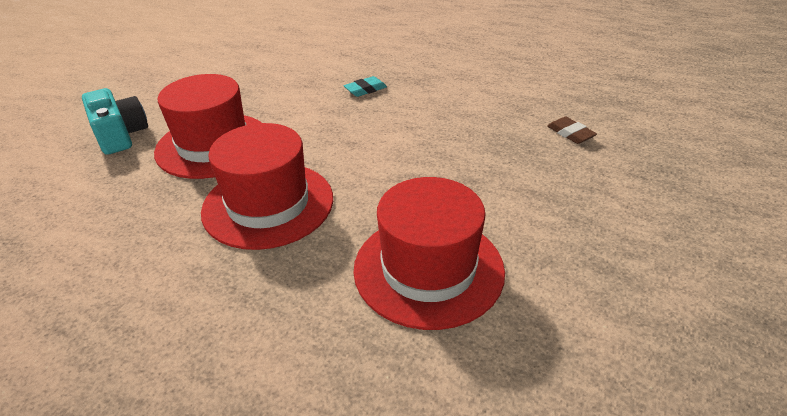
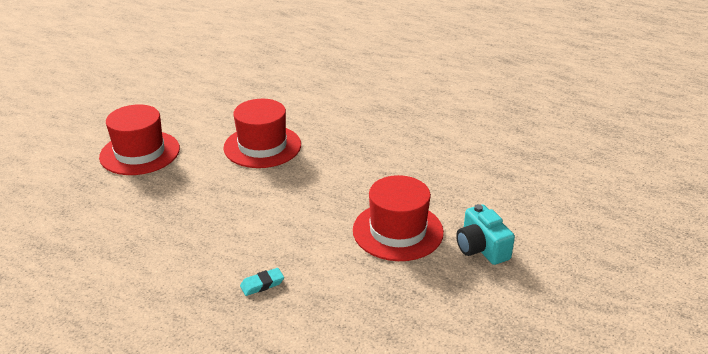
camera: 175 degrees left, 5 degrees down
(268, 204) = (348, 183): red hat -> red hat (140, 153)
(570, 133) = (115, 218): brown eraser -> none

